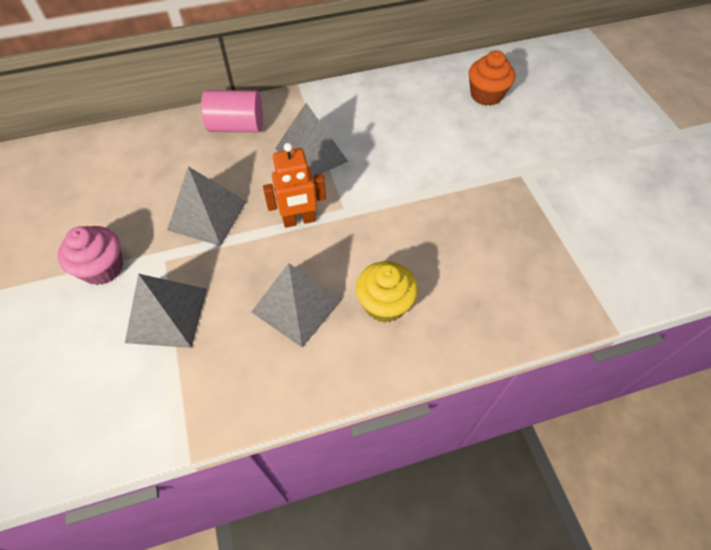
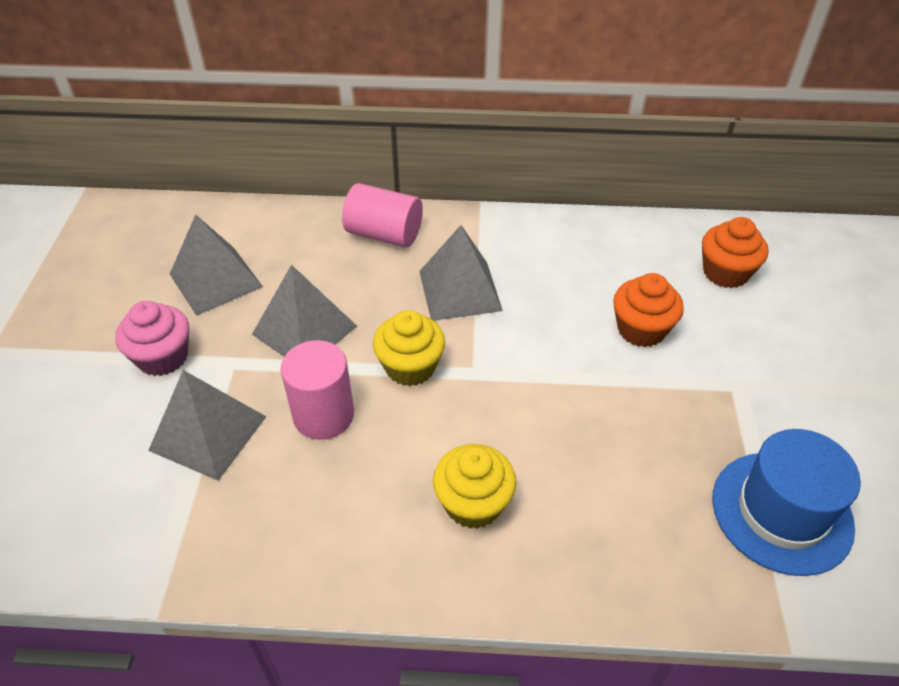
camera: 20 degrees right, 10 degrees down
(250, 274) = (323, 415): none -> pink cylinder
(297, 305) = (363, 470): grey pyramid -> grey pyramid (215, 280)
(299, 220) = (410, 367): orange robot -> yellow cupcake
(447, 149) = (641, 329): none -> orange cupcake
(581, 246) = (781, 512): none -> blue hat

